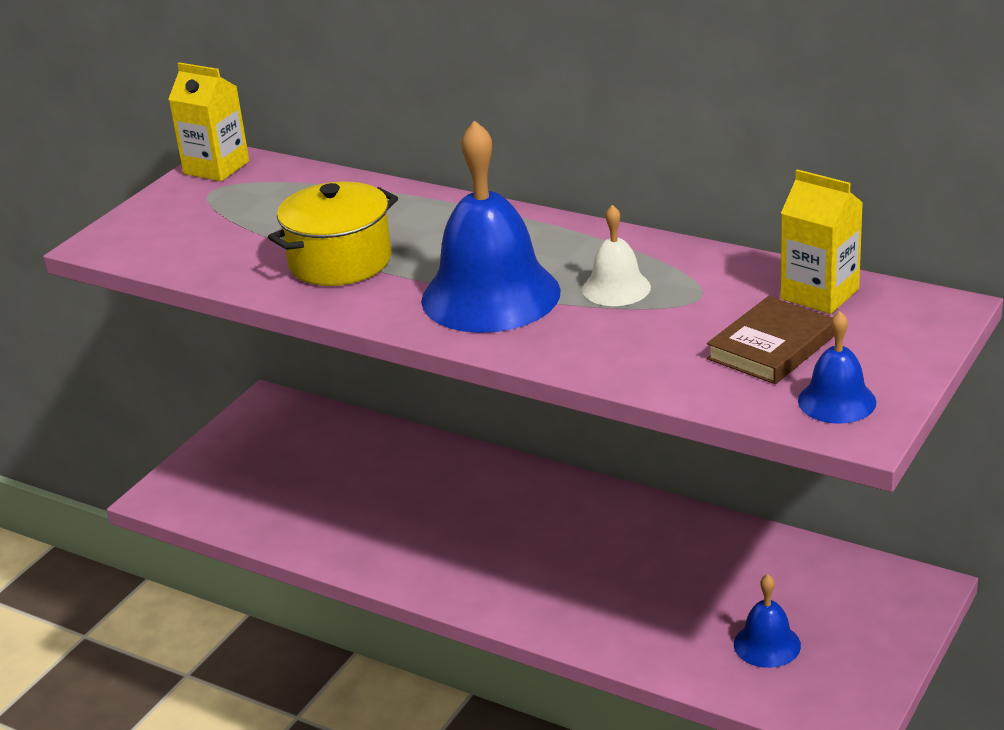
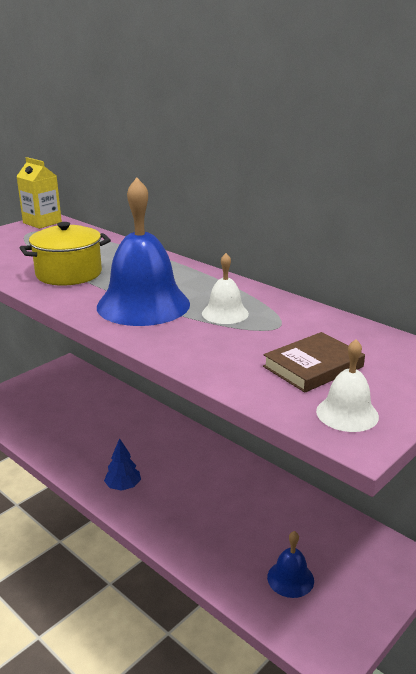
camera: 10 degrees right, 5 degrees down
(471, 575) = (123, 486): none -> blue tree
(819, 294) = (362, 338): yellow carton -> none
(837, 401) = (347, 413): blue bell -> white bell

